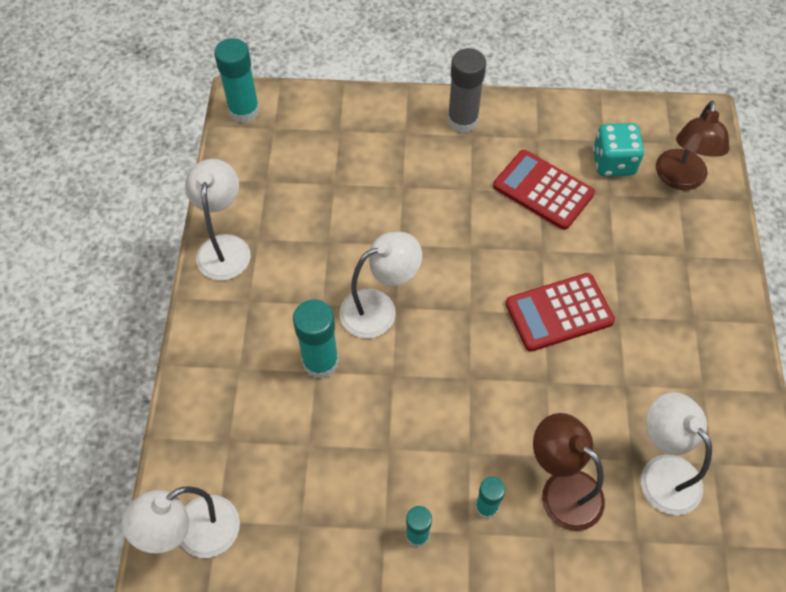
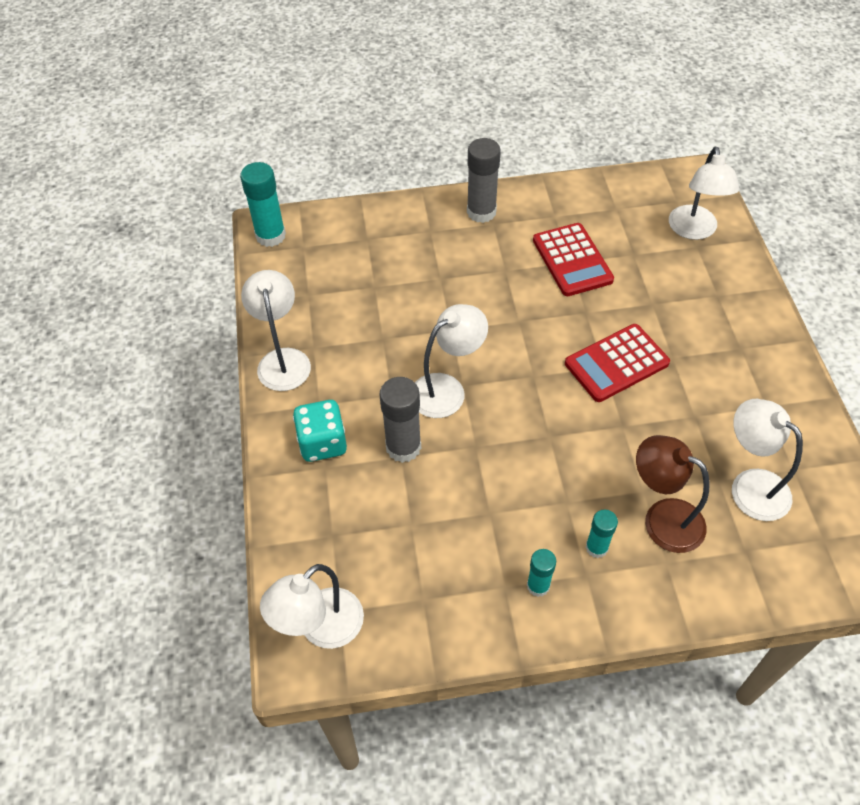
camera: 10 degrees left, 5 degrees down
(320, 362) = (403, 447): turquoise glue stick -> grey glue stick
(543, 190) = (572, 260): red calculator -> red calculator turned 135 degrees counterclockwise
(613, 163) = (630, 226): turquoise dice -> turquoise dice (322, 443)
(680, 179) = (694, 230): brown lamp -> white lamp

